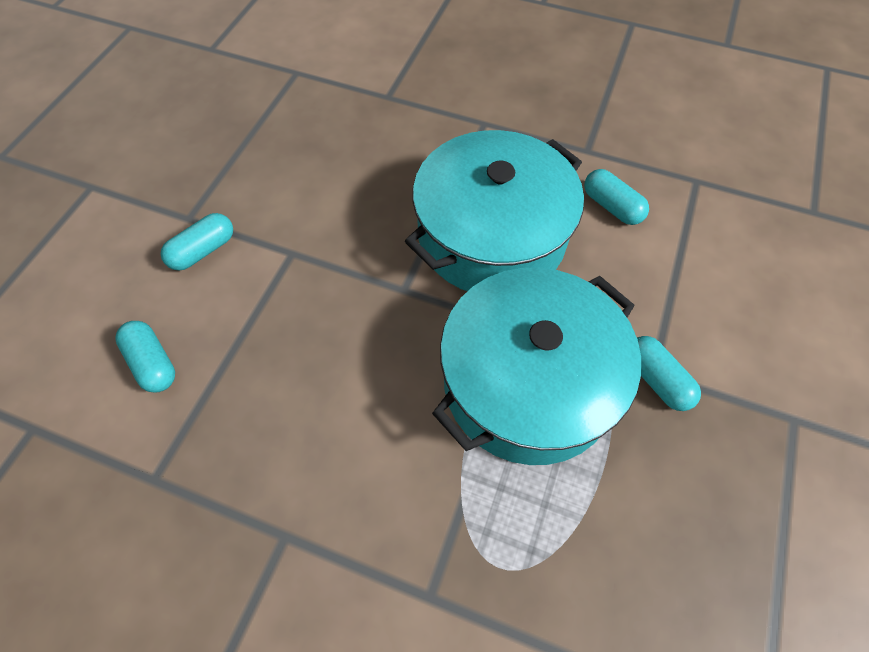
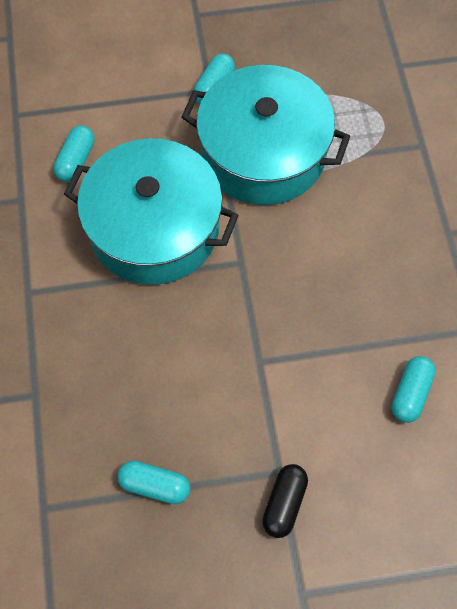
camera: 120 degrees left, 5 degrees up
(161, 209) = (284, 503): none -> black capsule
(203, 250) = (300, 433): turquoise capsule -> turquoise capsule (154, 485)

